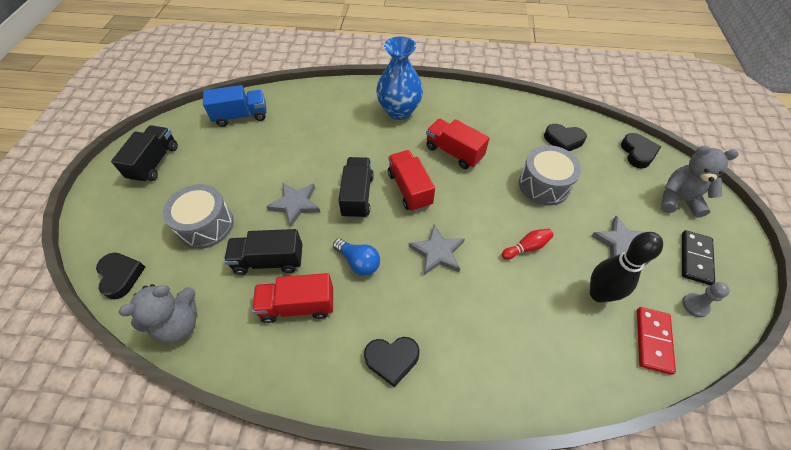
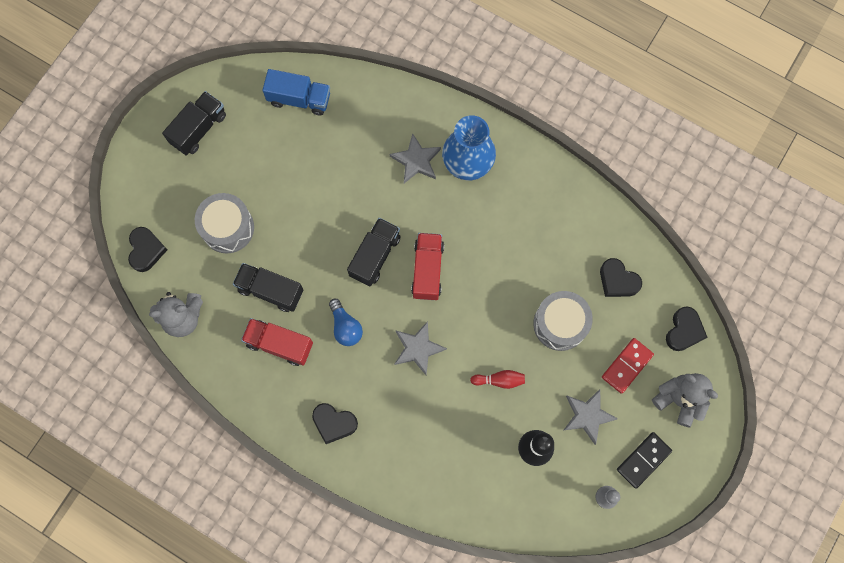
camera: 25 degrees right, 20 degrees up
(295, 204) = (314, 240): grey star -> grey star (416, 160)
(454, 152) = (495, 245): red truck -> none
(653, 340) = (547, 505): red domino -> red domino (626, 366)

